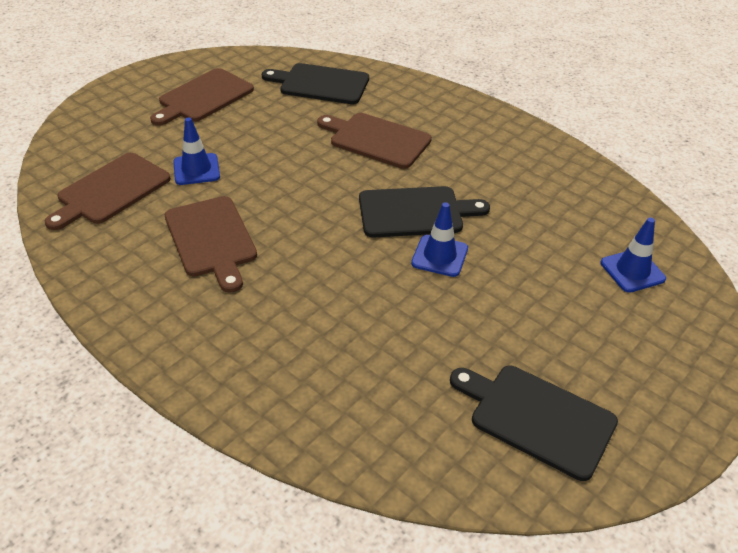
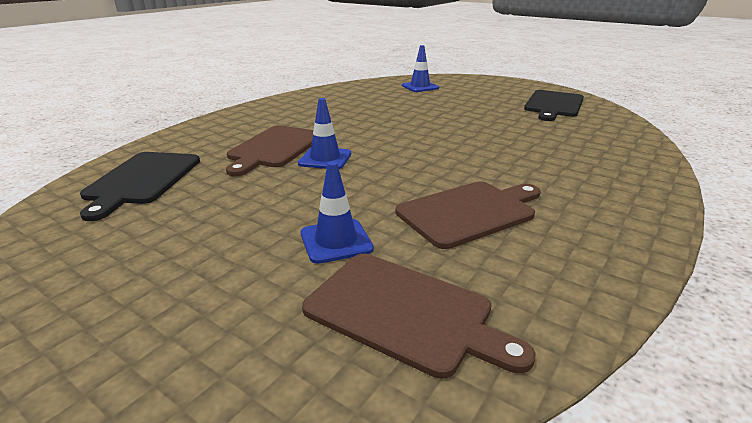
camera: 95 degrees left, 15 degrees down
(203, 97) = (127, 265): brown cutting board -> none
(415, 212) = (385, 132): black cutting board -> none
(439, 256) = (434, 124): blue traffic cone -> blue traffic cone (325, 159)

